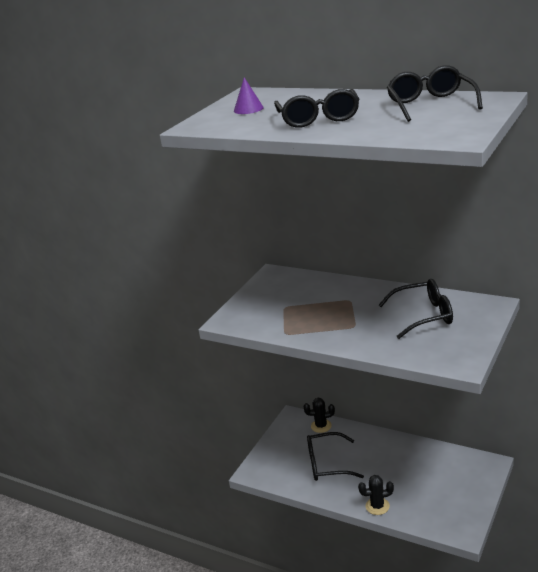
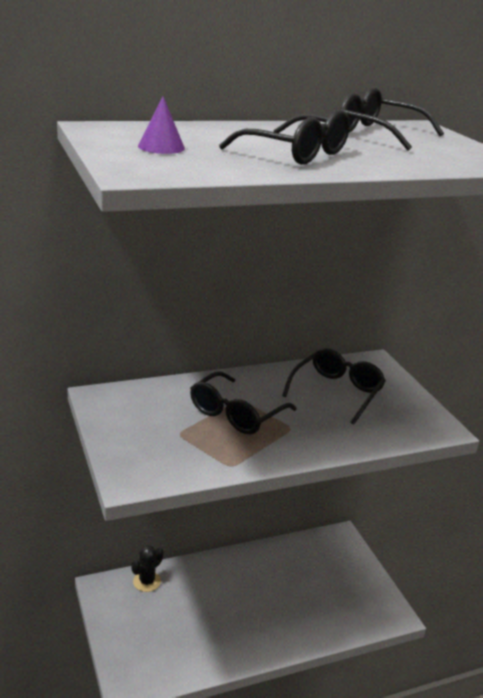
camera: 55 degrees left, 0 degrees up
(327, 464) = (202, 621): black glasses -> black glasses (236, 414)
(377, 506) = (301, 637): black cactus -> none

